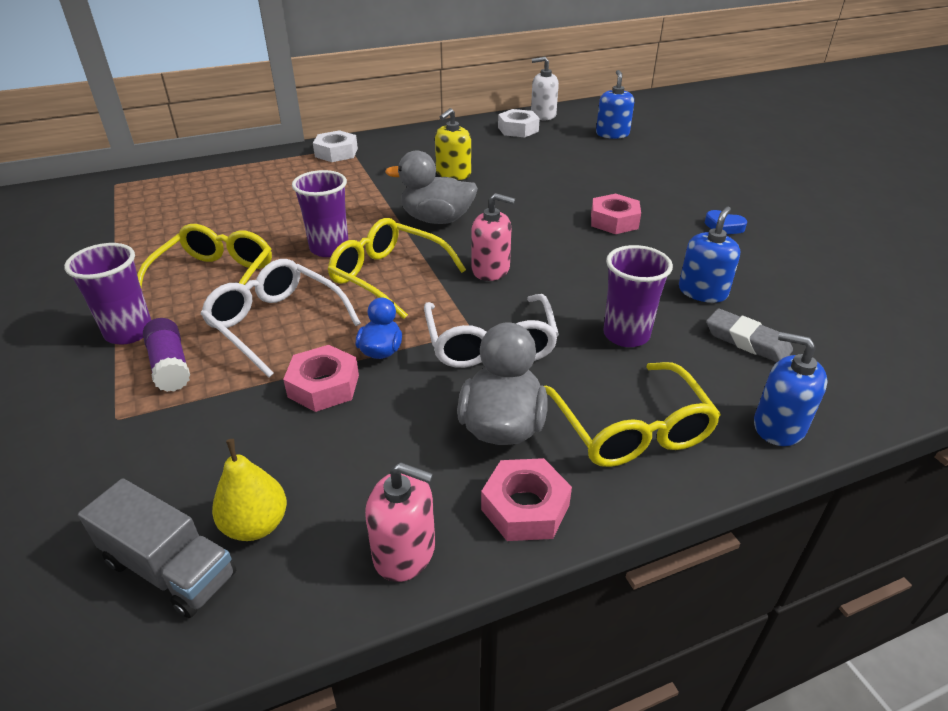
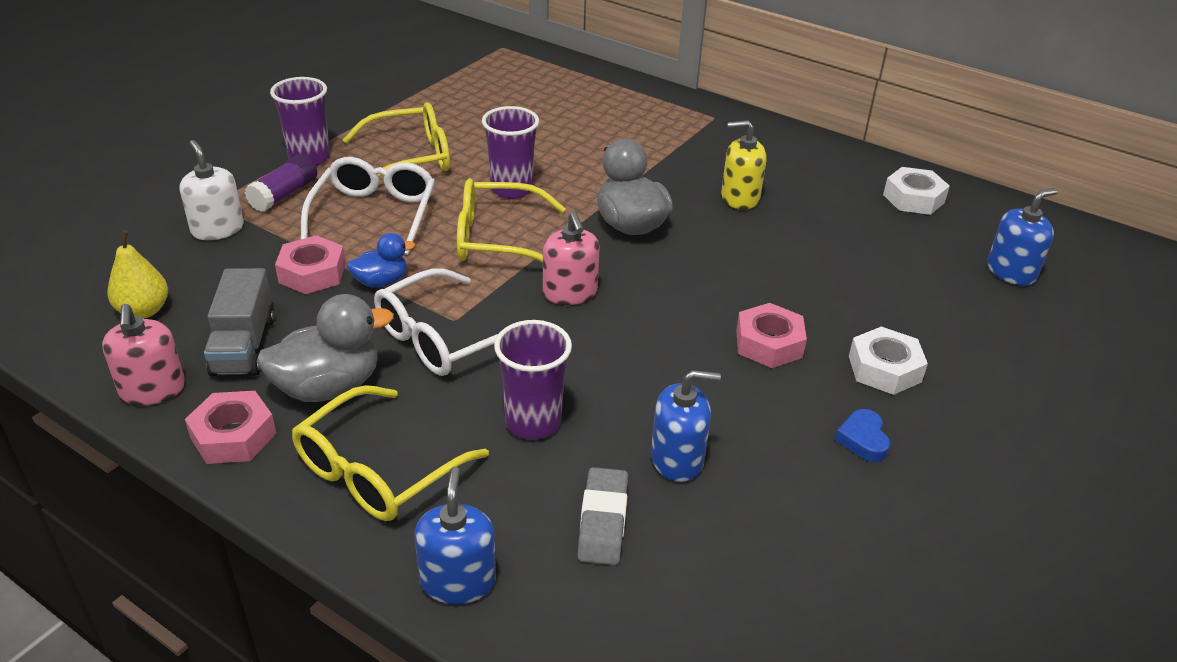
camera: 55 degrees right, 0 degrees up
(170, 568) = (89, 294): grey truck -> grey truck (244, 346)
(336, 153) = (693, 115): white nut -> white nut (884, 369)
(388, 276) = (497, 239): yellow glasses -> yellow glasses turned 90 degrees counterclockwise
(543, 115) = (983, 202): white soap dispenser -> white soap dispenser (217, 229)

